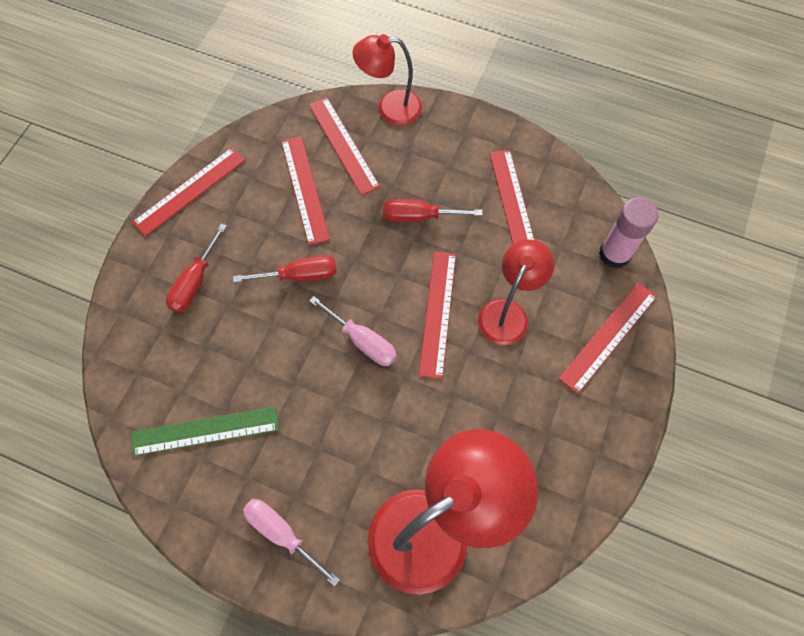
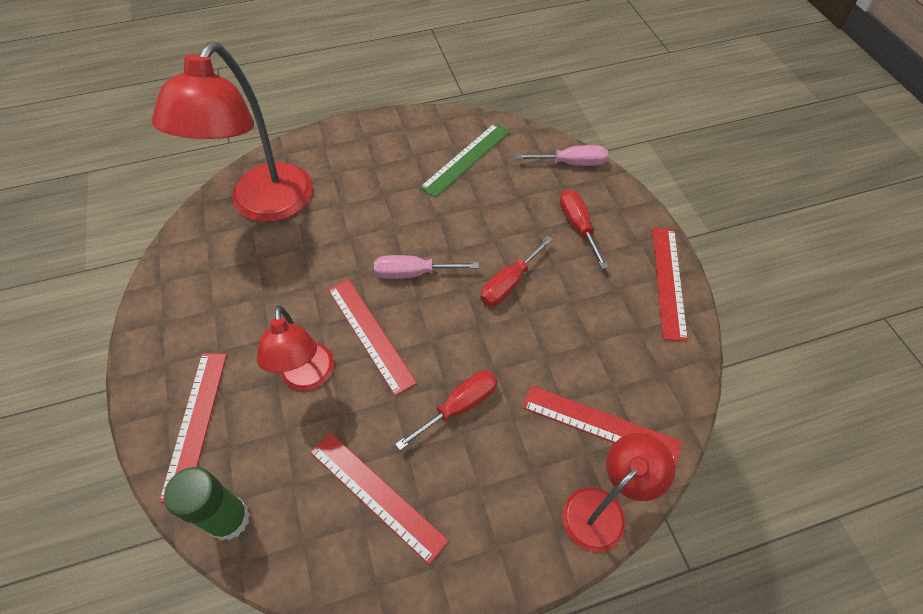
camera: 140 degrees right, 10 degrees down
(282, 533) = (365, 146): pink screwdriver -> pink screwdriver (571, 163)
(305, 189) = (584, 353): red ruler -> none
(614, 254) = (229, 519): pink glue stick -> green glue stick

